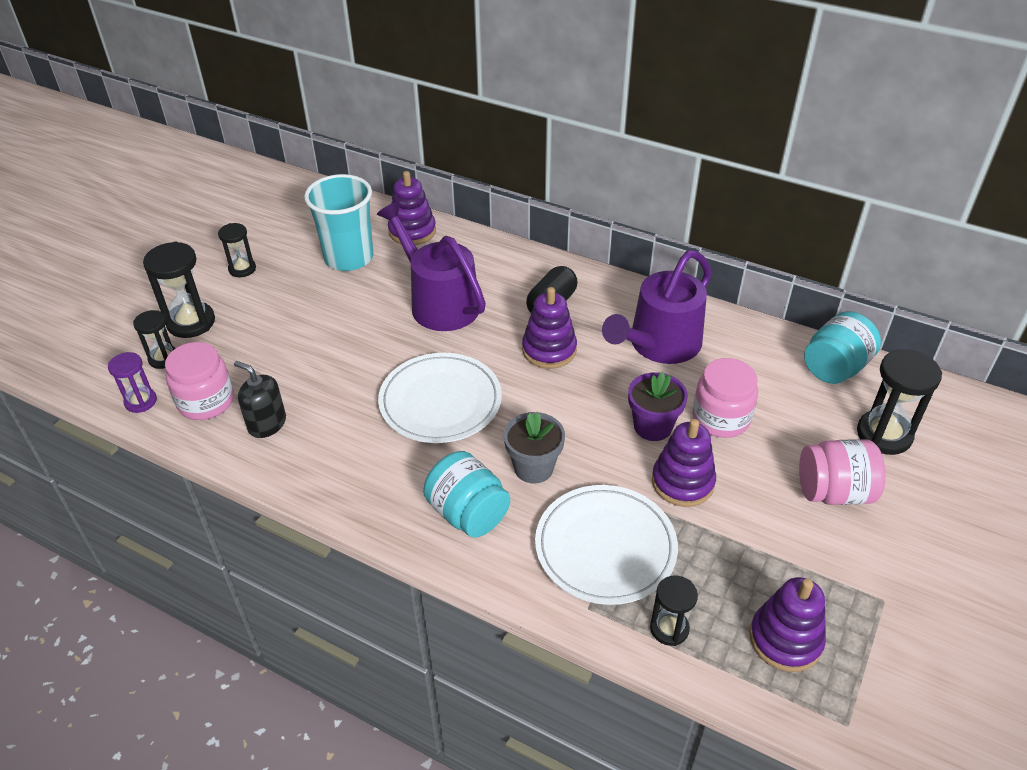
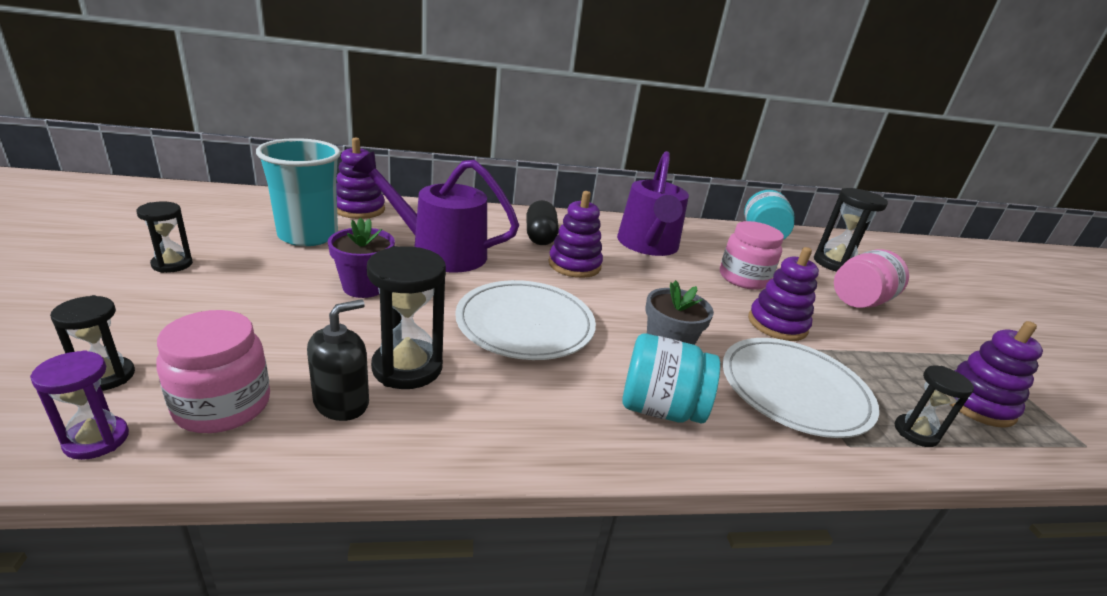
camera: 40 degrees left, 15 degrees down
(191, 322) = (128, 327): black hourglass -> black hourglass (407, 367)
(267, 424) = (341, 403): black soap dispenser -> black soap dispenser turned 135 degrees clockwise
(652, 426) = (710, 295): purple flower pot -> purple flower pot (364, 287)

